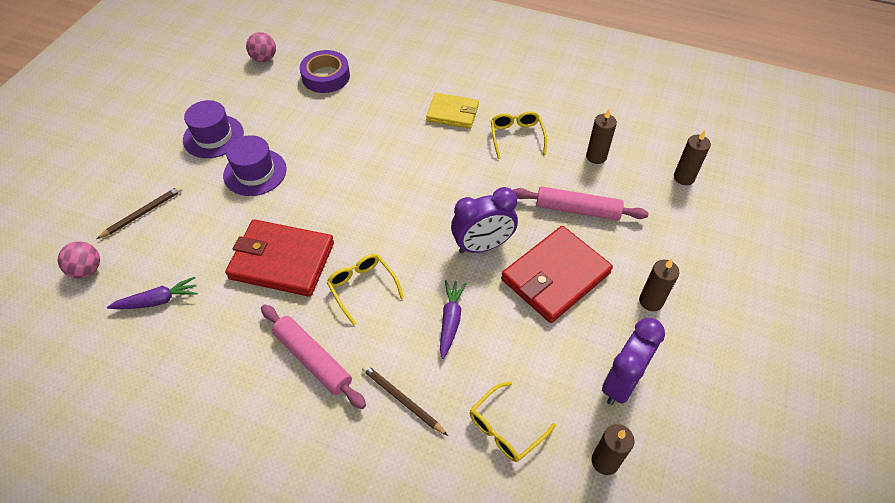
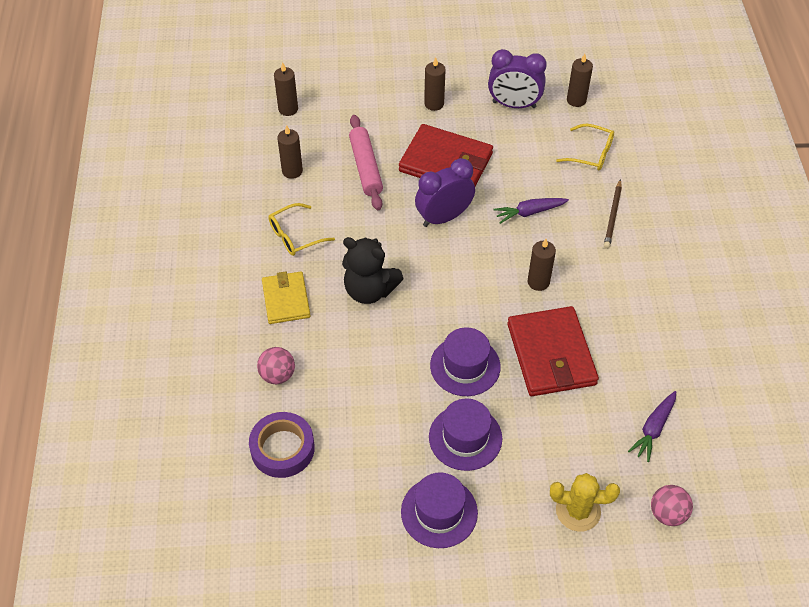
camera: 115 degrees left, 0 degrees up
(142, 213) = (578, 511): brown pencil -> yellow cactus
(157, 301) = (653, 428): purple carrot -> purple carrot turned 105 degrees counterclockwise
(264, 59) = (280, 538): pink ball -> pink ball (277, 375)
(313, 360) = (622, 284): pink rolling pin -> none
(315, 197) = (465, 366): none -> purple hat
(362, 287) = (538, 282): yellow glasses -> brown candle
(430, 164) = (369, 290): none -> black teddy bear
(483, 246) = (444, 217): purple clock -> purple clock turned 75 degrees counterclockwise

